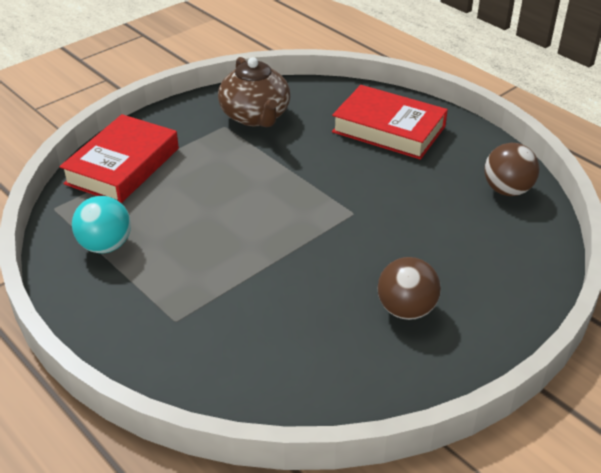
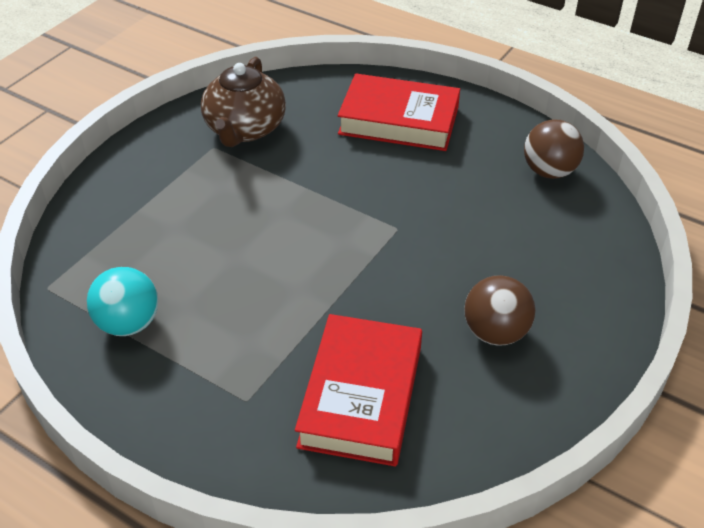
camera: 15 degrees left, 5 degrees up
(123, 166) = (111, 218): red book -> red book (361, 396)
(255, 116) = (245, 129): brown teapot -> brown teapot turned 45 degrees clockwise

